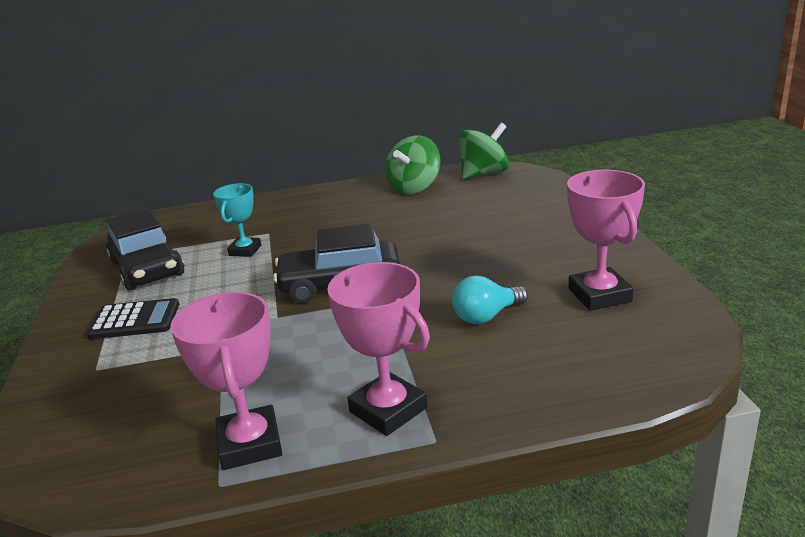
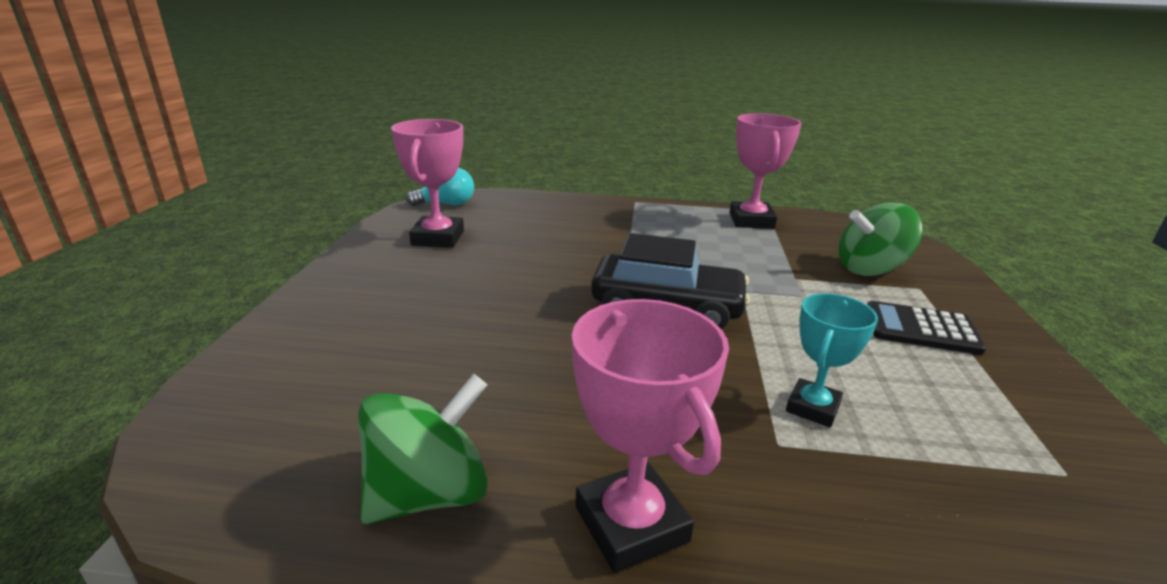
camera: 165 degrees left, 0 degrees up
(147, 268) = (983, 419): black car -> none
(388, 410) = (657, 216): pink trophy -> pink trophy (631, 524)
(484, 174) = (246, 487): green spinning top -> green spinning top (870, 269)
(486, 316) = (544, 246): turquoise light bulb -> turquoise light bulb (447, 204)

